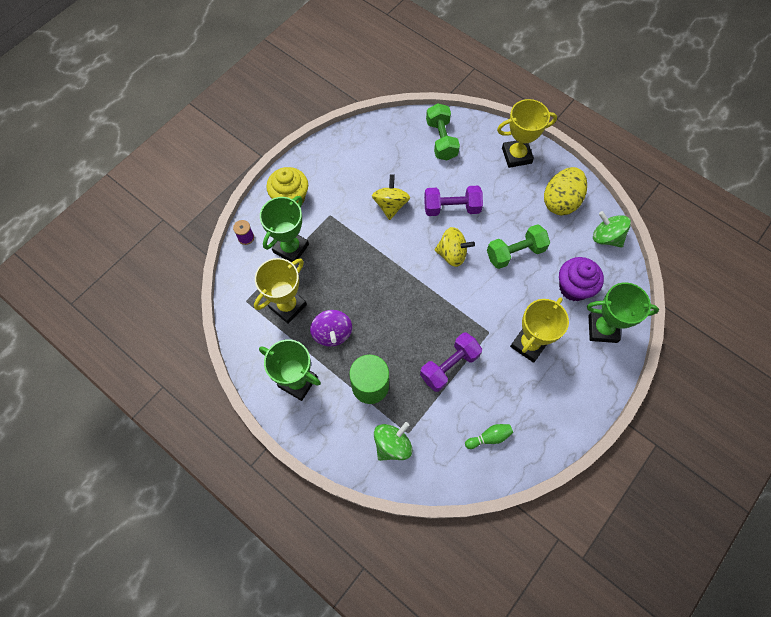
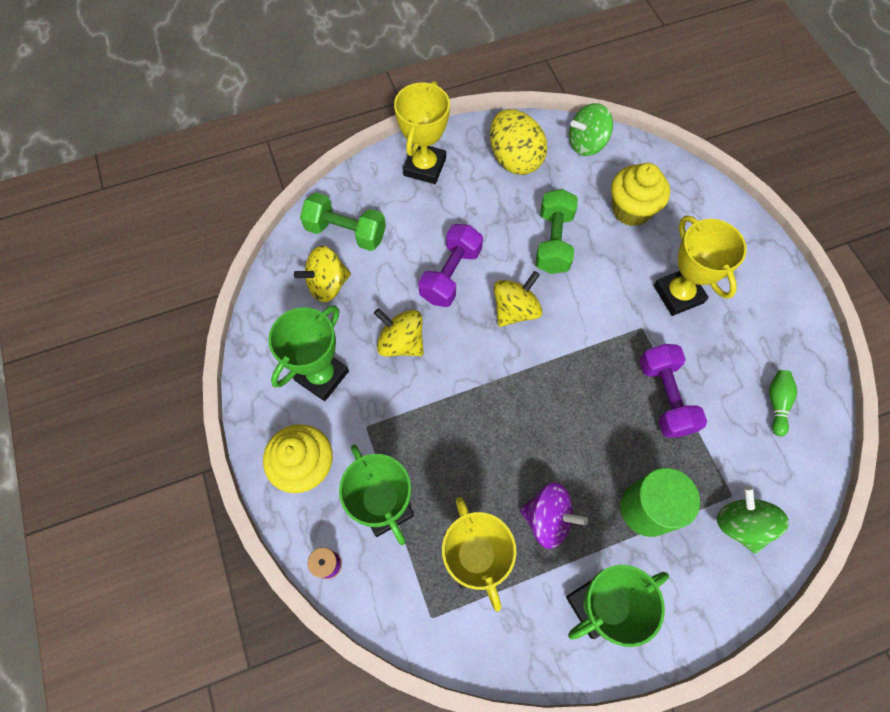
camera: 60 degrees left, 0 degrees up
(401, 149) = (327, 284): none -> yellow spinning top
(573, 288) = (631, 210): purple cupcake -> yellow cupcake
(602, 329) = (695, 212): green trophy -> green trophy (322, 376)

